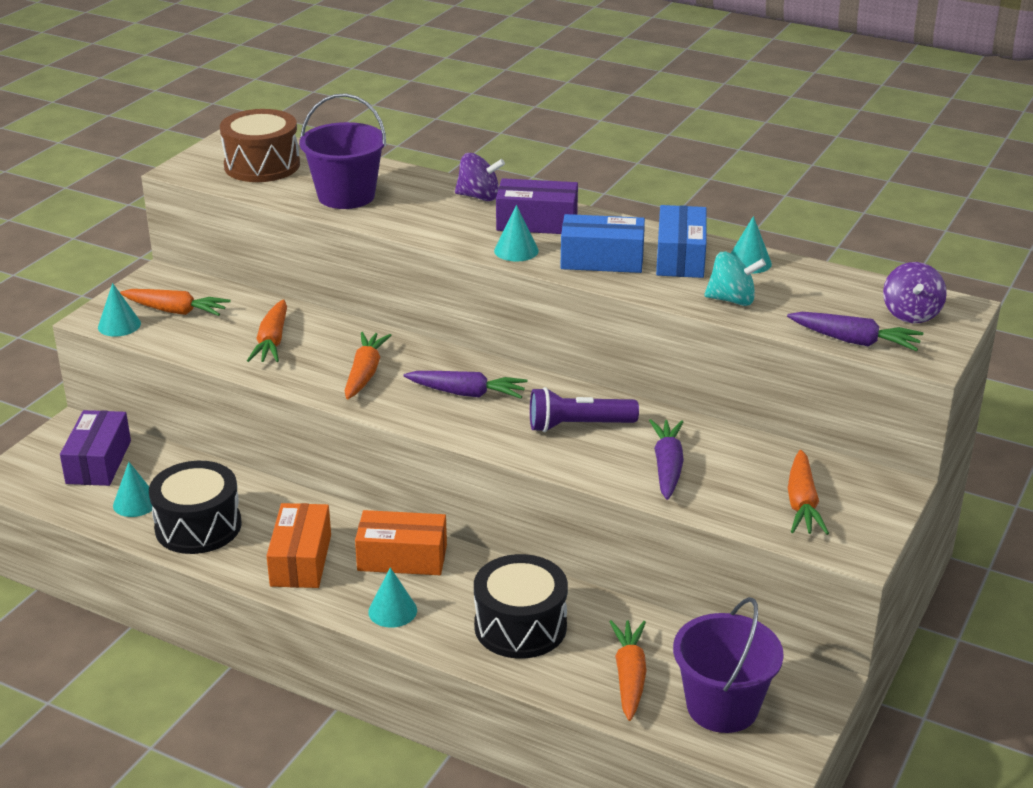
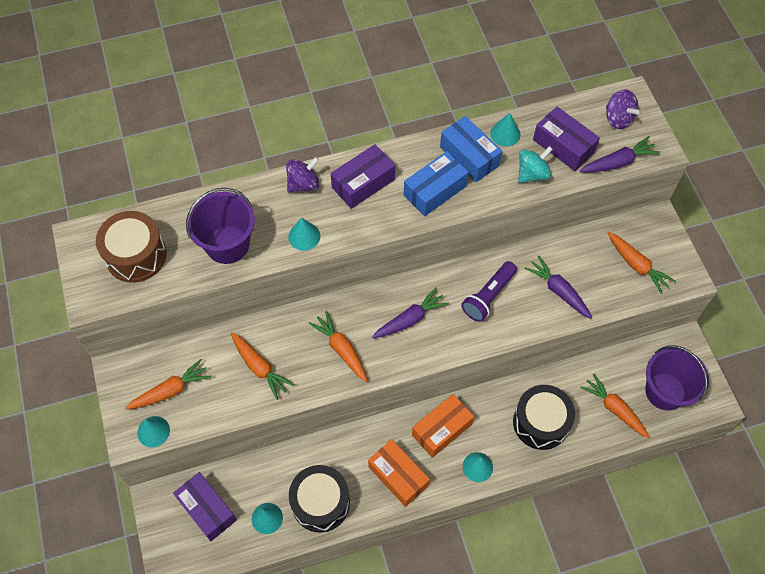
camera: 45 degrees left, 30 degrees up
(516, 250) = (383, 218): turquoise cone -> turquoise cone (304, 236)
(804, 300) = (563, 146): none -> purple box

